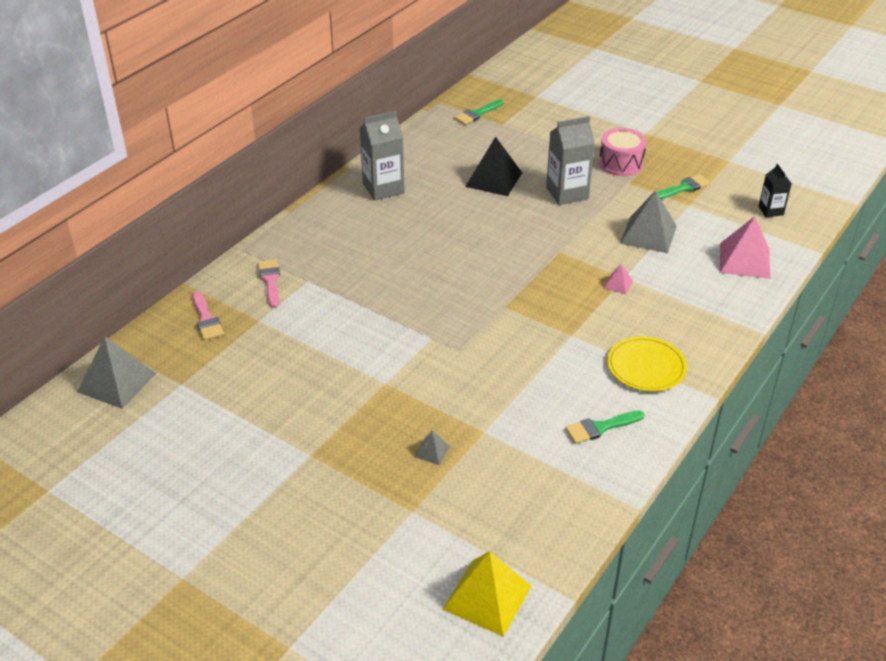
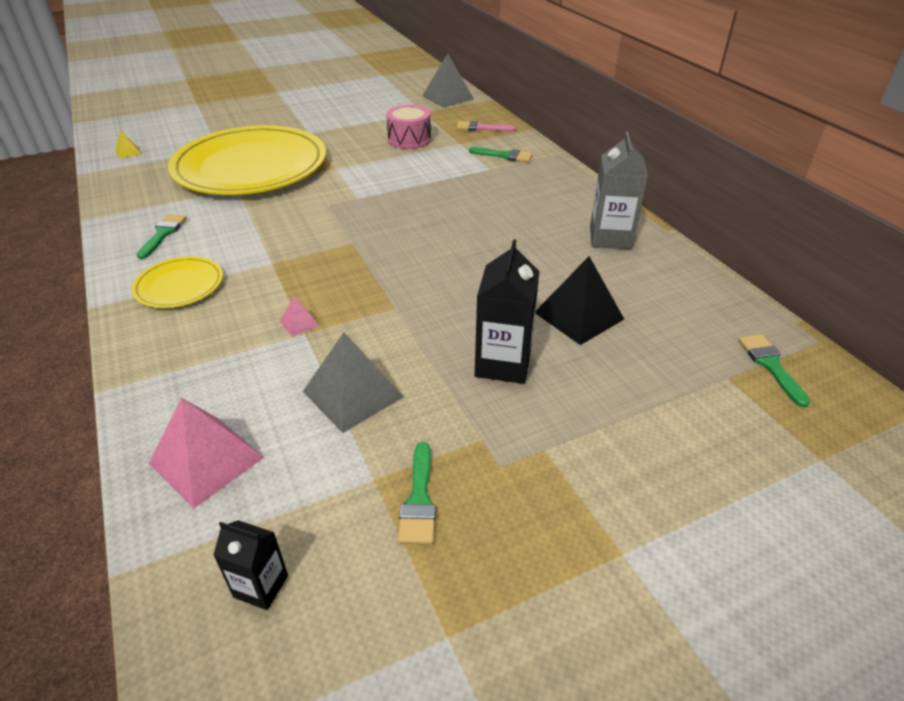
camera: 120 degrees right, 0 degrees up
(270, 280) = (505, 156): pink brush -> green brush
(432, 451) = (250, 166): grey pyramid -> yellow plate
(487, 597) = (128, 152): yellow pyramid -> yellow pyramid, size x0.47
(567, 193) = (503, 363): grey carton -> black carton
(621, 163) = (540, 458): pink drum -> pink drum (409, 140)

